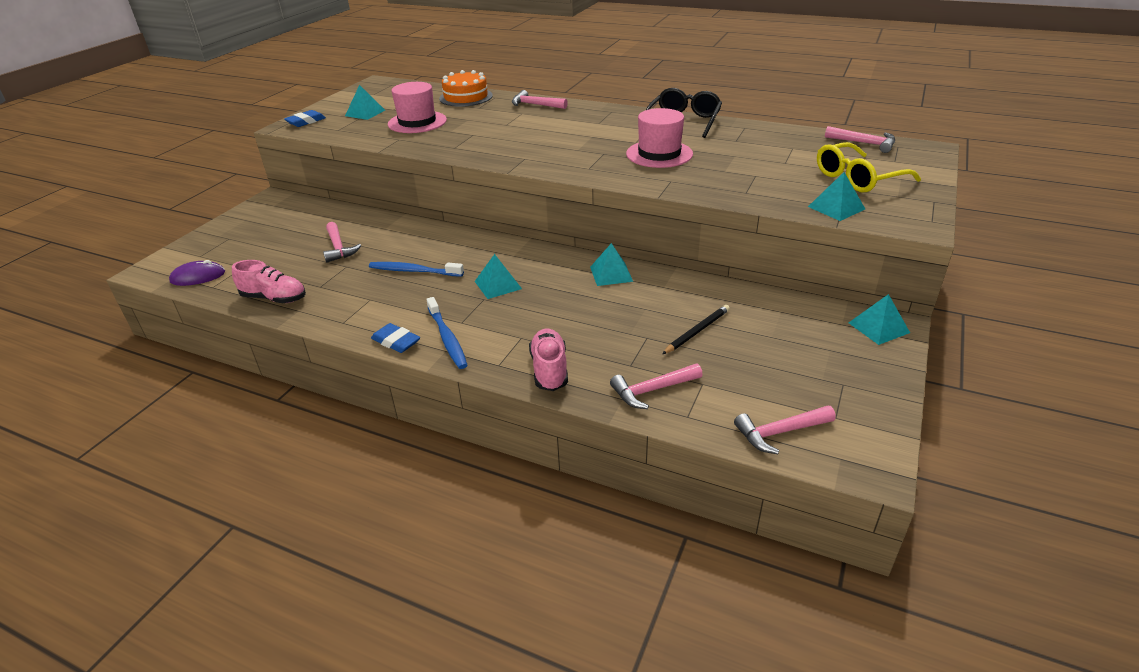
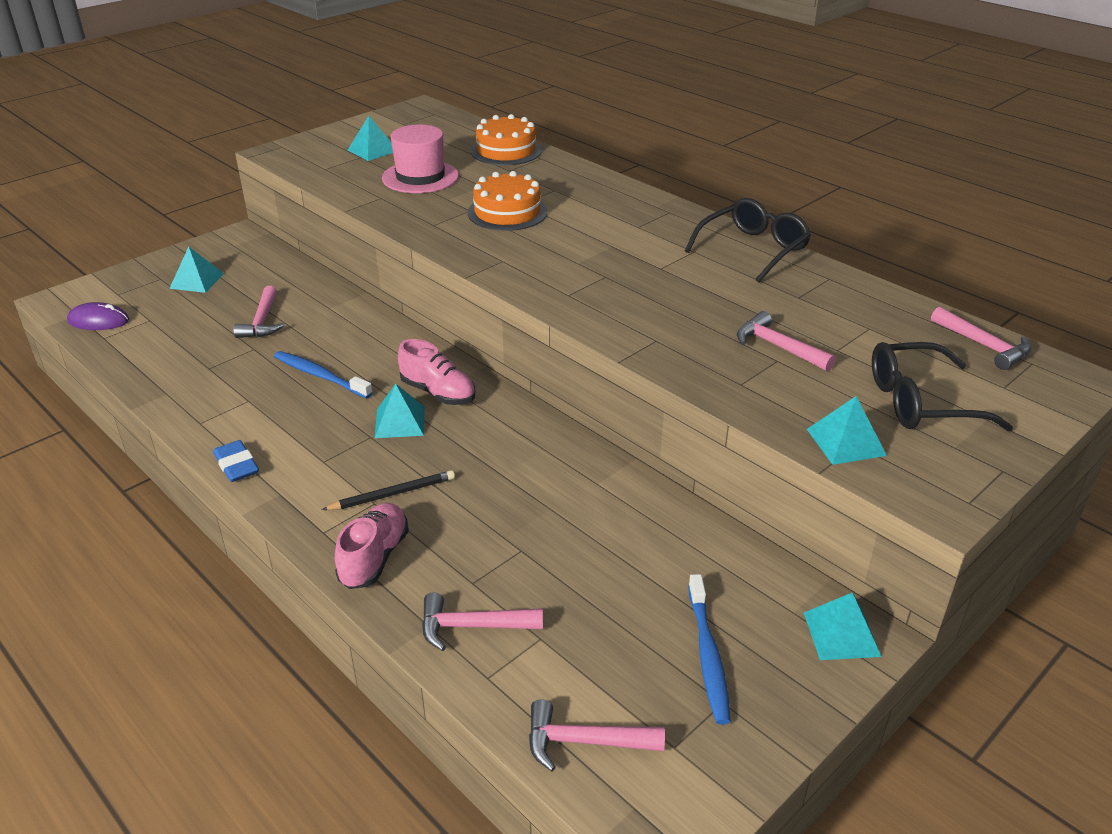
camera: 20 degrees right, 0 degrees up
(274, 298) = (153, 370): pink shoe -> pink shoe (438, 393)
(306, 122) = (299, 149): blue eraser -> none
(447, 338) = (293, 478): blue toothbrush -> blue toothbrush (708, 655)
(501, 131) = (507, 212): none -> orange cake
(535, 105) = (580, 181): pink hammer -> pink hammer (777, 347)
(611, 274) = (544, 445): turquoise pyramid -> turquoise pyramid (197, 281)
(659, 154) = (676, 294): pink hat -> none
(697, 331) = (590, 561): black pencil -> black pencil (392, 494)
(857, 178) = (920, 402): yellow glasses -> black glasses

